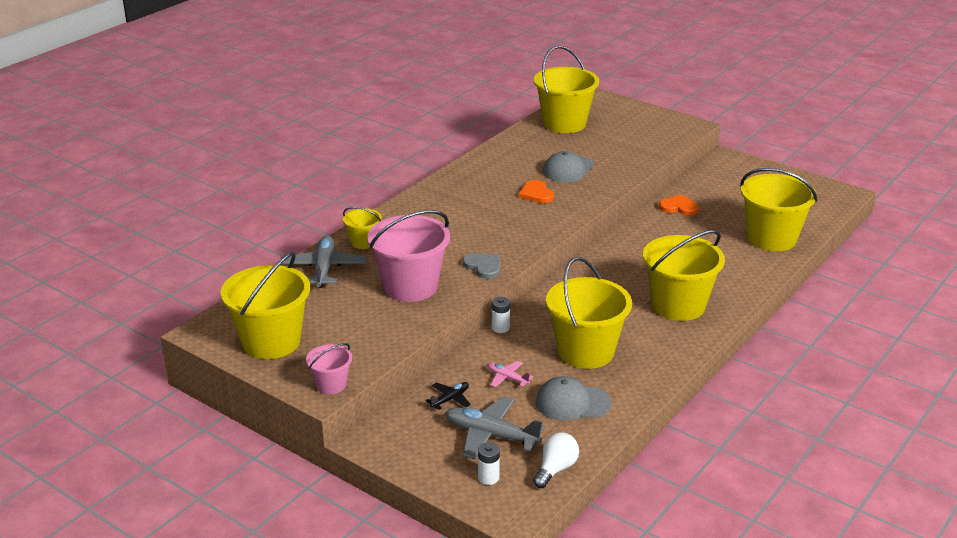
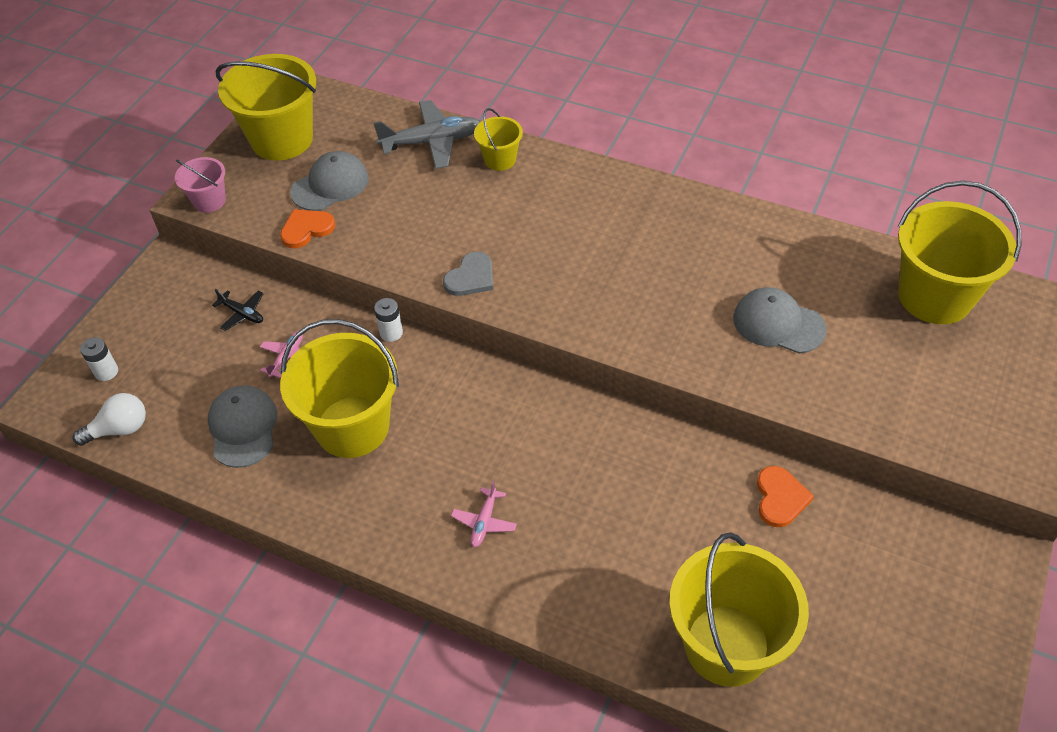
camera: 80 degrees right, 20 degrees up
(347, 320) = (330, 185): none -> grey cap
(410, 286) = (409, 220): pink bucket -> none
(490, 435) = (179, 361): grey plane -> none
(536, 194) = (685, 298): orange heart -> orange heart (306, 229)
(555, 469) = (119, 429): white light bulb -> white light bulb turned 45 degrees counterclockwise
(678, 305) = (484, 522): yellow bucket -> pink plane

